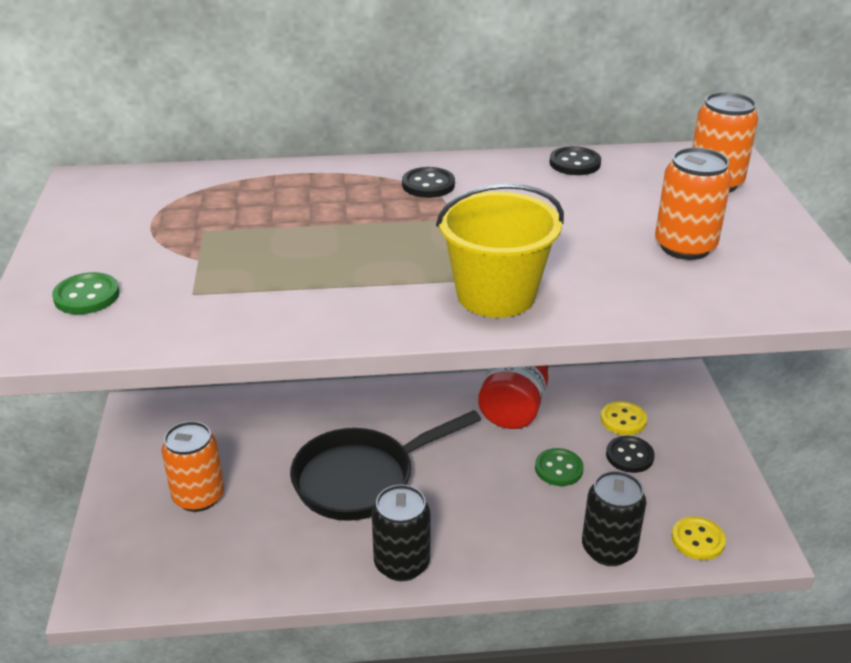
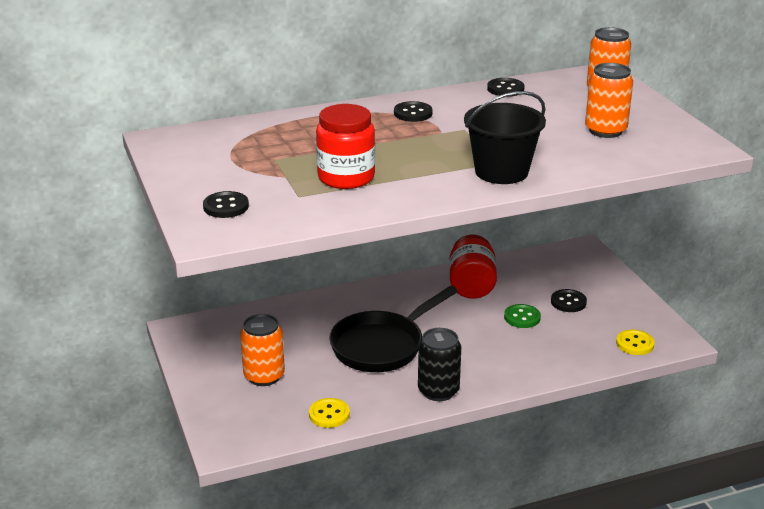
camera: 15 degrees left, 5 degrees down
(87, 296) = (226, 206): green button -> black button
(275, 273) = (346, 177): none -> red jar
(496, 295) = (501, 172): yellow bucket -> black bucket
(608, 549) = (577, 359): black can -> none
(623, 420) = (554, 281): yellow button -> yellow button (329, 414)

